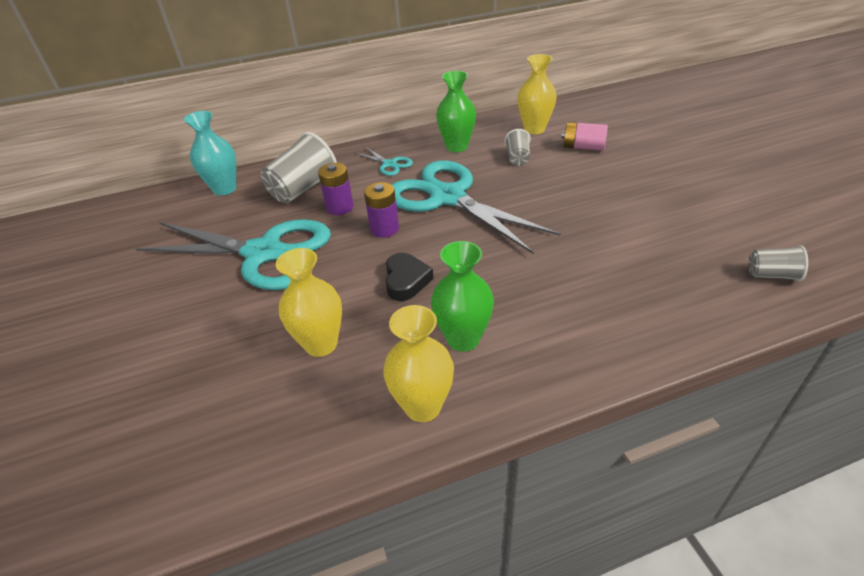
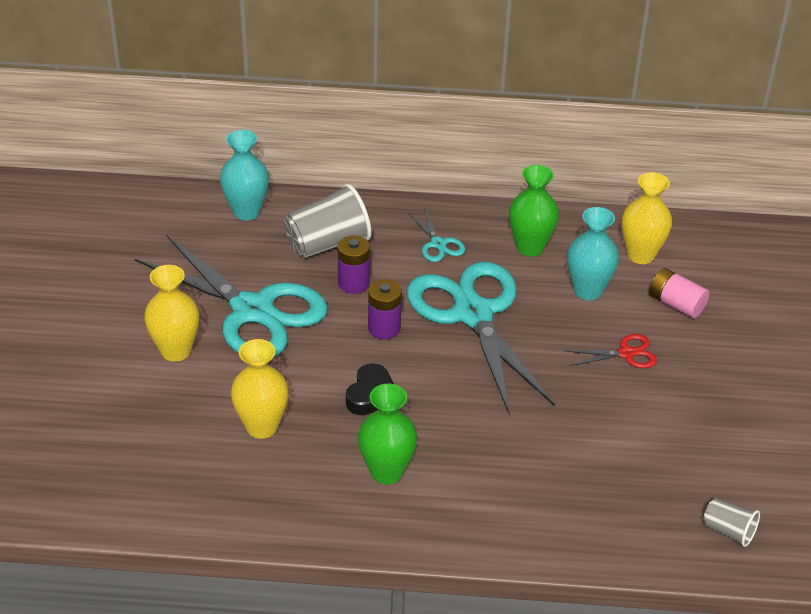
camera: 20 degrees right, 0 degrees up
(423, 406) = (316, 514): yellow vase -> yellow vase (176, 351)
(517, 158) = (588, 291): grey cup -> turquoise vase
(578, 185) = (626, 353): none -> red scissors

